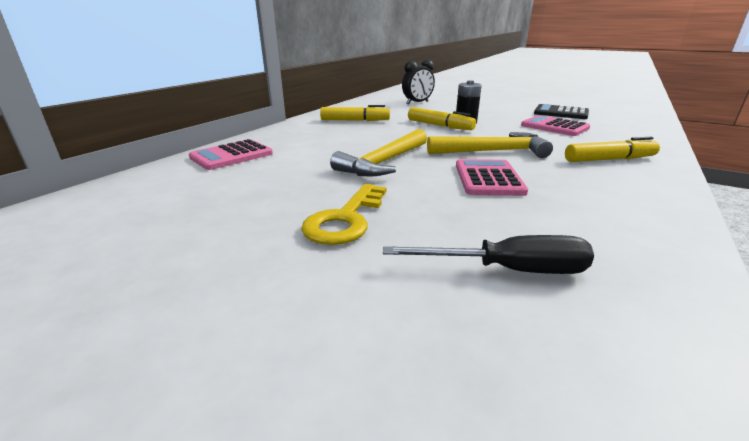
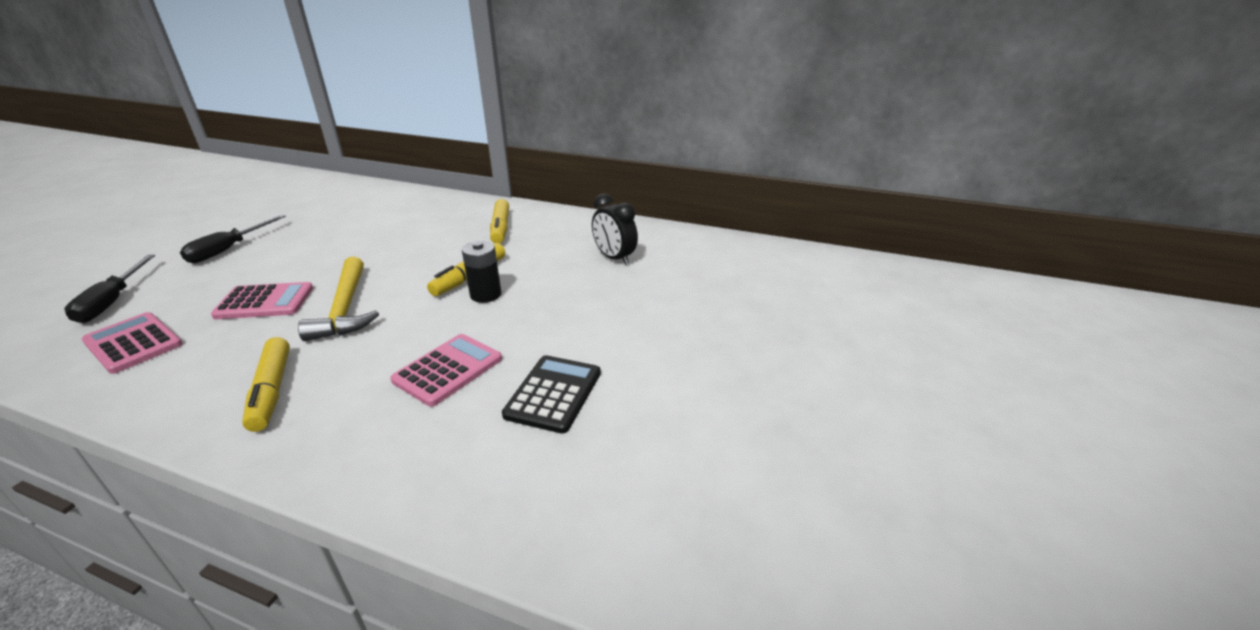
camera: 80 degrees right, 5 degrees up
(231, 156) = (387, 197): pink calculator -> pink calculator (133, 343)
(345, 220) = (228, 249): yellow key -> black screwdriver
(384, 162) = (339, 253): yellow hammer -> none

